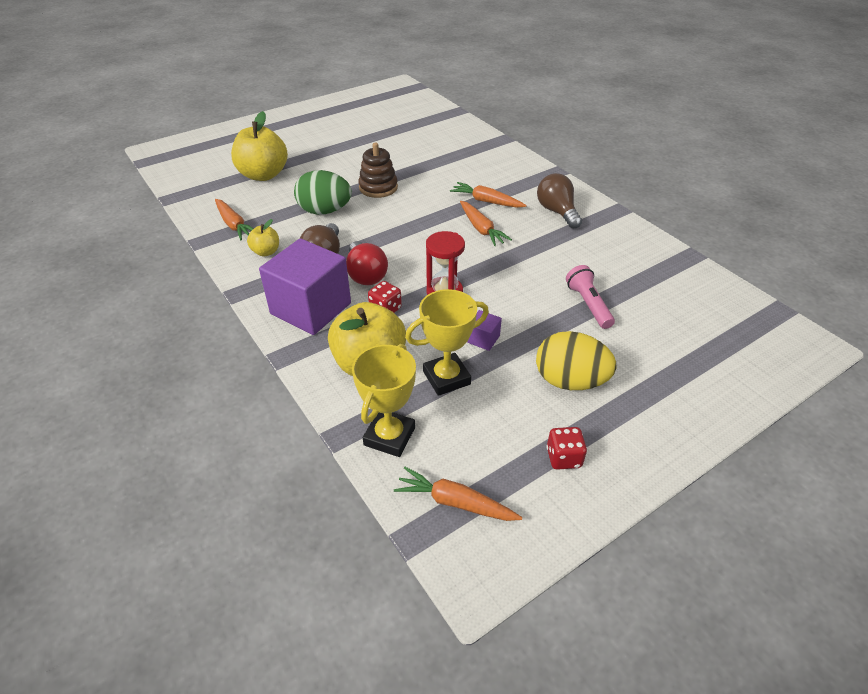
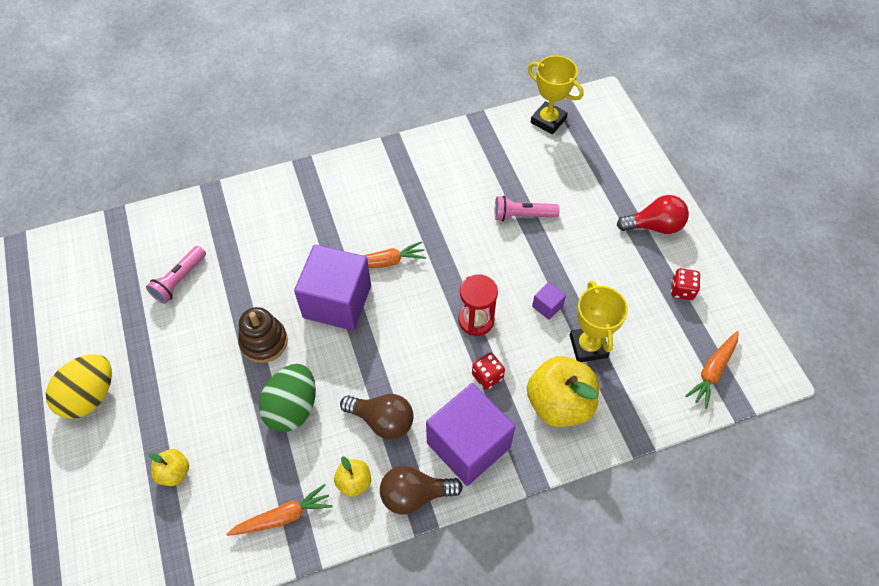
camera: 75 degrees left, 15 degrees up
(263, 175) = (174, 472): yellow apple -> yellow apple, size x0.50
(366, 275) = (428, 384): red light bulb -> red light bulb (654, 226)
(389, 436) = (645, 403): yellow trophy -> yellow trophy (548, 120)
(416, 144) = (179, 280): none -> pink flashlight
(429, 213) = (337, 301): none -> purple cube
(486, 201) = (335, 243): orange carrot -> none
(557, 212) = (377, 190): brown light bulb -> brown light bulb (415, 495)
(570, 381) = (608, 260): yellow egg -> yellow egg (90, 396)

